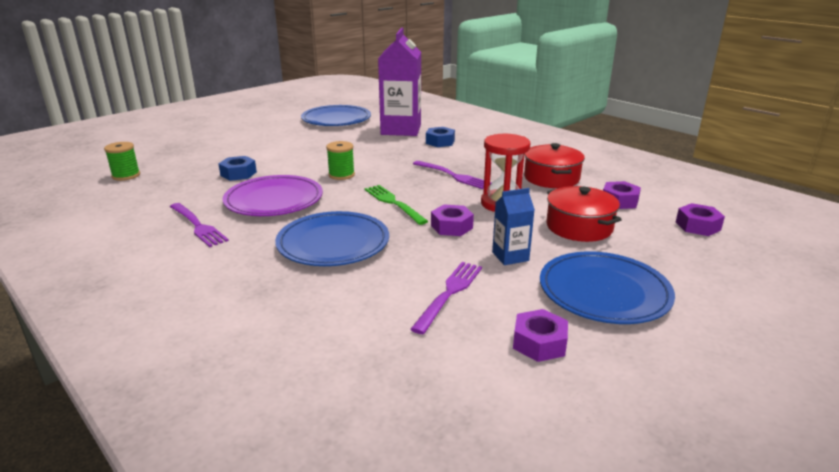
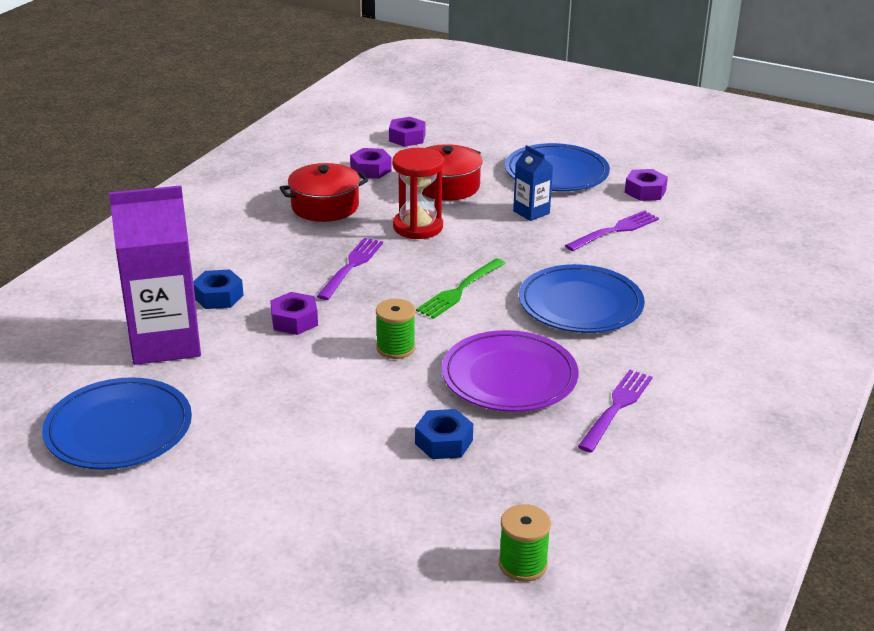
camera: 110 degrees left, 5 degrees up
(449, 293) = (615, 230): purple fork -> purple fork turned 135 degrees clockwise
(451, 227) = (494, 247): purple nut -> purple nut (294, 320)

